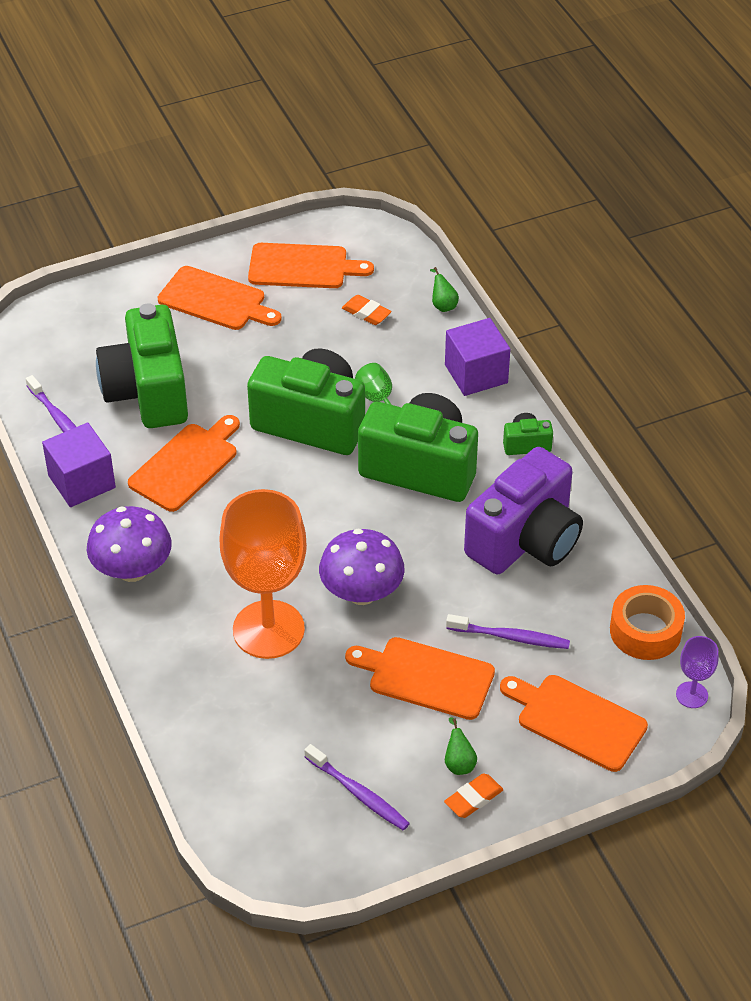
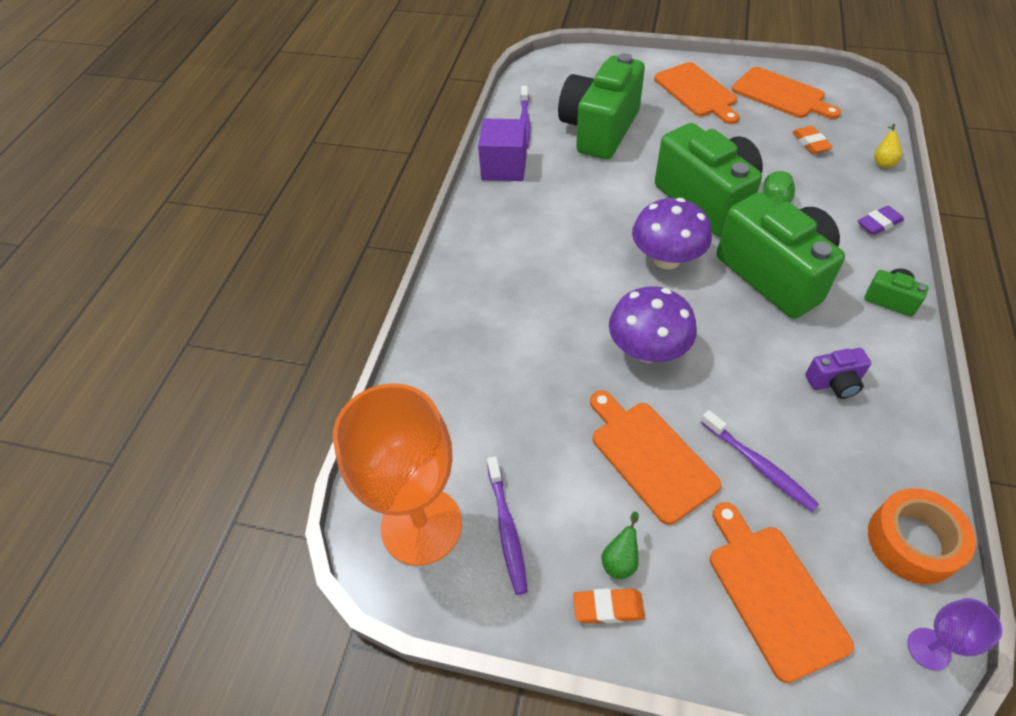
camera: 40 degrees right, 5 degrees up
(132, 570) = (485, 242): purple mushroom -> purple mushroom (666, 259)
(186, 465) = (586, 188): orange cutting board -> none
(268, 629) = (547, 339): orange goblet -> orange goblet (421, 525)
(443, 305) = (883, 162): green pear -> yellow pear
(476, 374) = (878, 223): purple cube -> purple eraser
(525, 540) = (834, 382): purple camera -> purple camera, size x0.42

